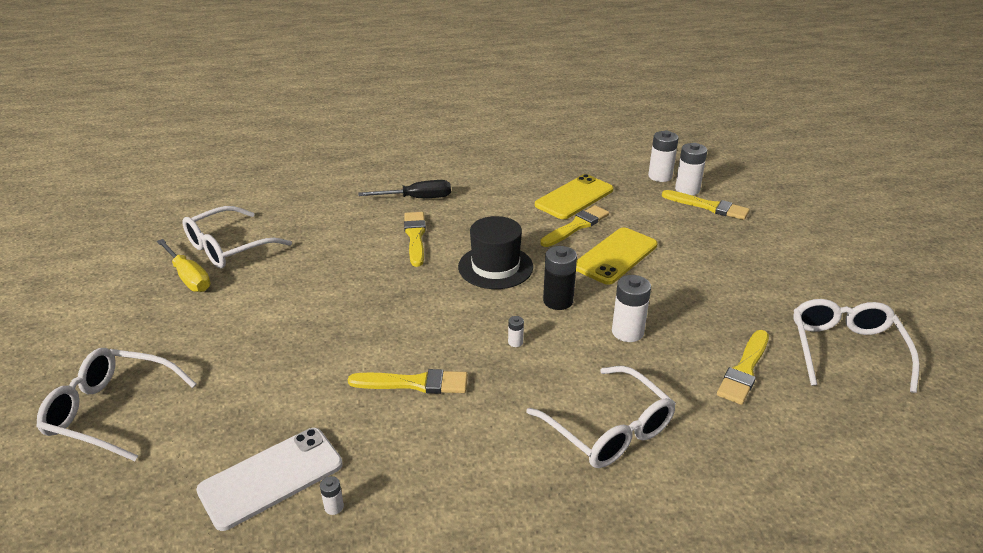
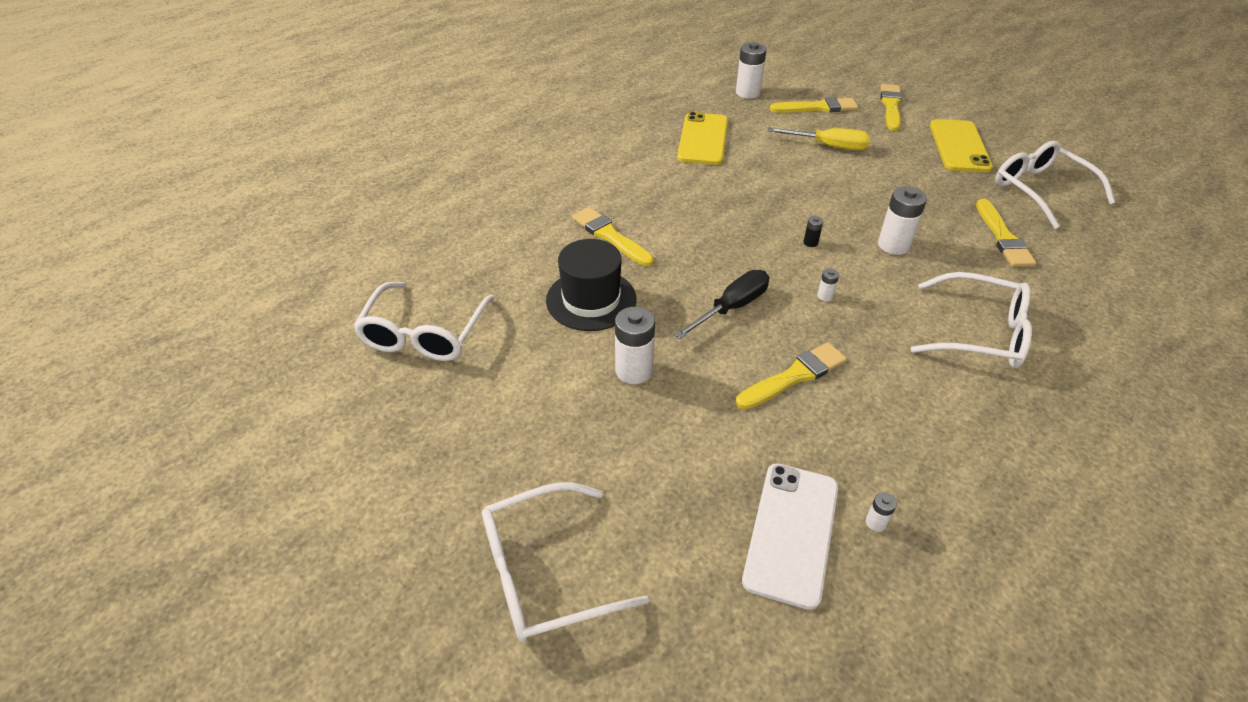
camera: 35 degrees left, 10 degrees up
(189, 277) = (423, 387): yellow screwdriver -> yellow screwdriver (828, 146)
(417, 198) = (559, 195): black screwdriver -> black screwdriver (731, 307)
(495, 267) = (721, 234): black hat -> black hat (591, 300)
(558, 301) = (810, 242): black battery -> black battery, size x0.47
(576, 226) = (739, 166): yellow brush -> yellow brush (891, 106)
(615, 256) = (803, 181): yellow phone -> yellow phone (959, 146)
(687, 189) = (783, 98): white battery -> white battery (634, 370)

